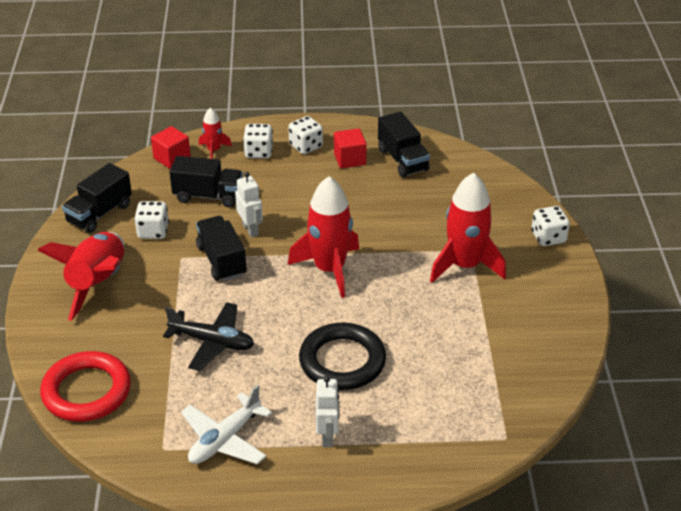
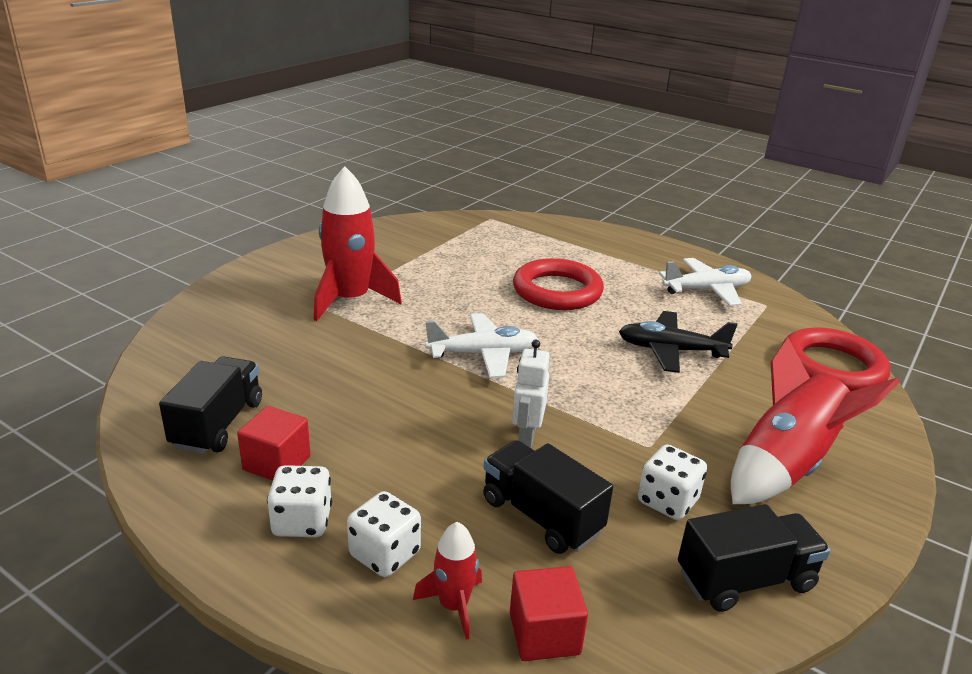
camera: 145 degrees left, 10 degrees down
(212, 342) = (671, 350): black plane -> black plane turned 45 degrees counterclockwise
(222, 261) = (597, 418): black truck -> none
(328, 436) = (618, 262): white robot -> none
(329, 269) = (483, 354): red rocket -> white plane
(342, 361) = (557, 291): black ring -> red ring
(548, 237) = (239, 285): white dice -> none

